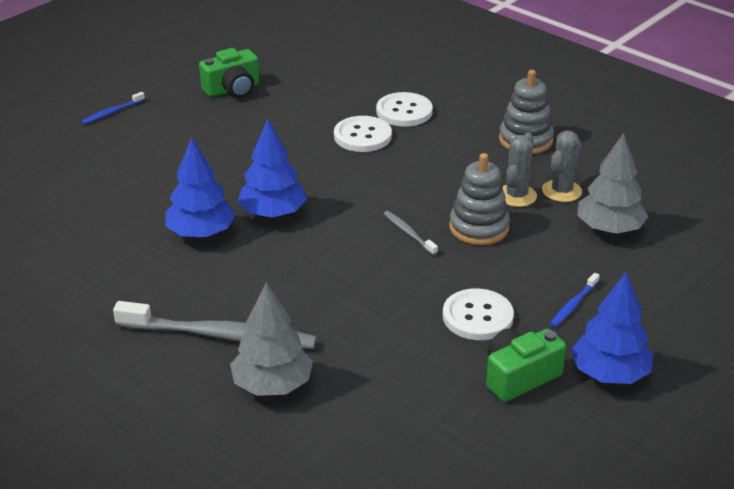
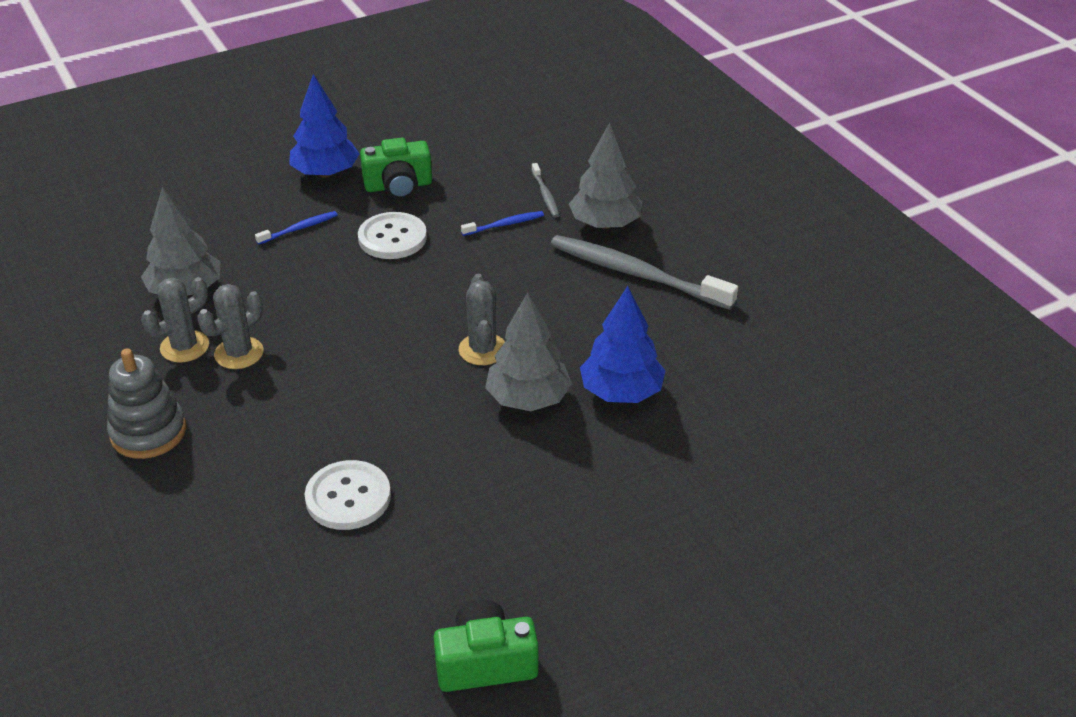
camera: 160 degrees left, 5 degrees up
(112, 112) = (698, 658): blue toothbrush -> blue toothbrush (505, 224)
(273, 213) = (528, 399): blue tree -> grey tree
(328, 239) = (482, 349): none -> grey cactus
(404, 111) = (258, 531): white button -> none
(408, 233) = (393, 336): grey toothbrush -> grey toothbrush (545, 195)
(479, 228) = (315, 324): grey stacking toy -> none

